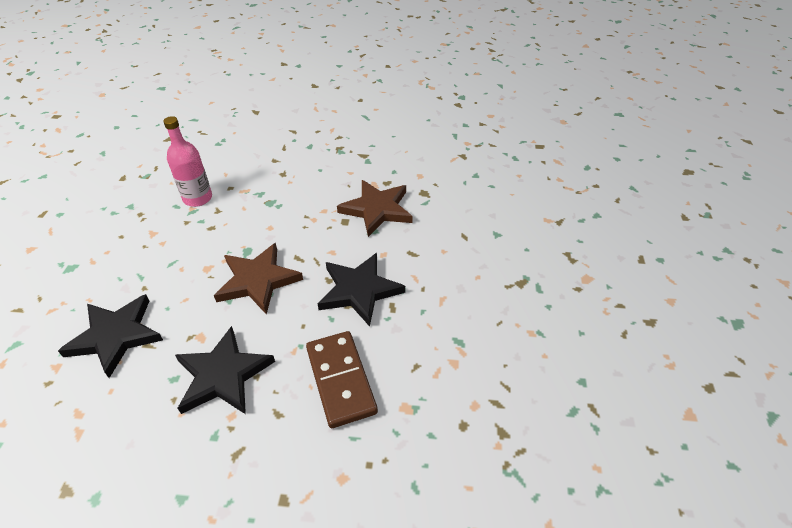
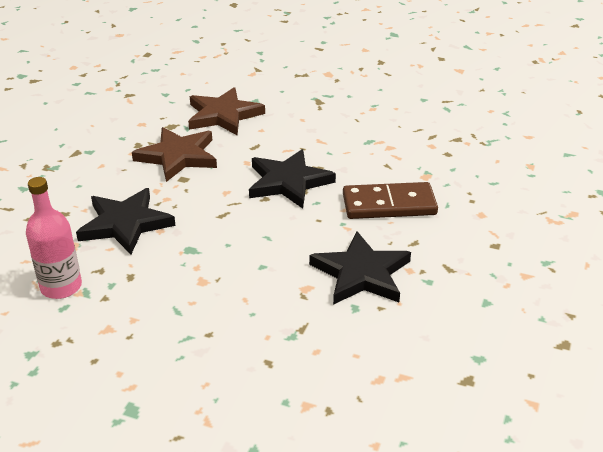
camera: 75 degrees left, 10 degrees down
(115, 336) = (278, 355): black star -> black star (125, 224)
(258, 280) = (242, 244): brown star -> brown star (223, 115)

